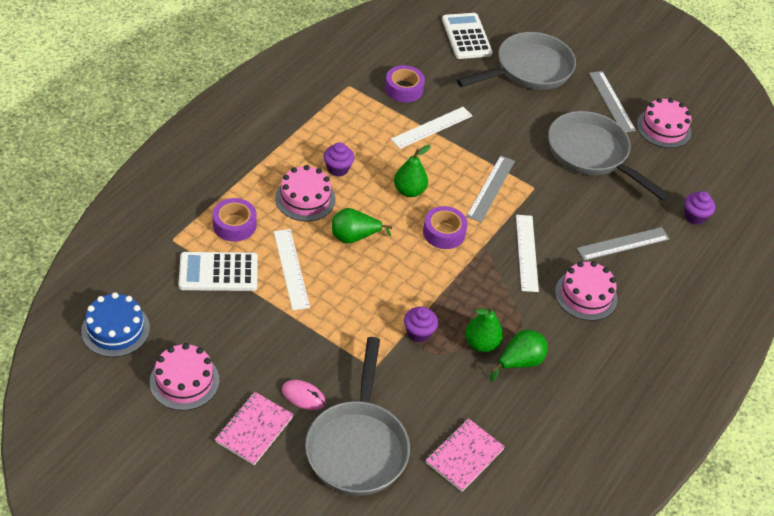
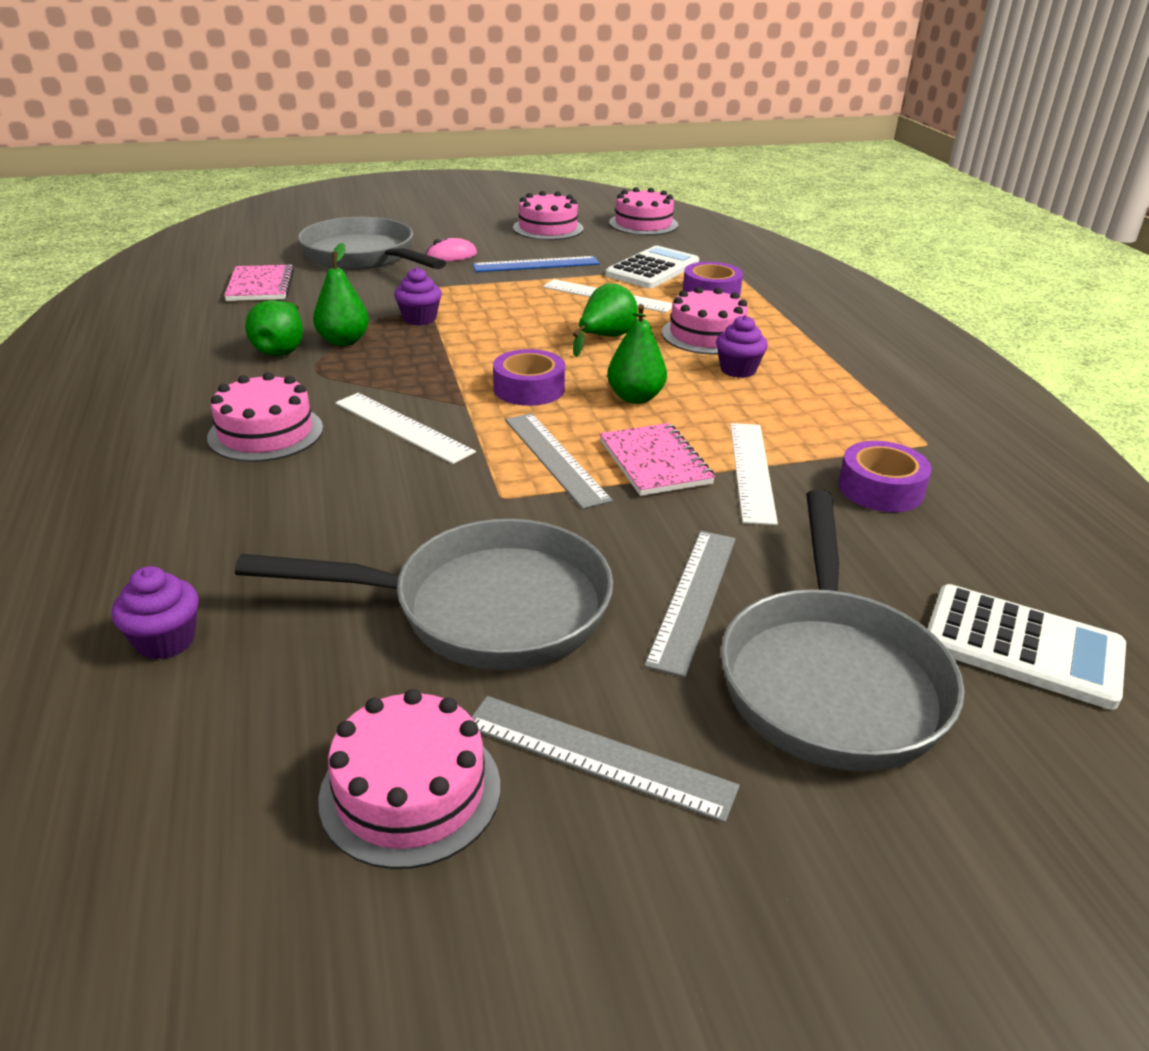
camera: 135 degrees right, 15 degrees down
(115, 329) = (643, 224): blue cake -> pink cake
(254, 429) = (456, 233): pink notebook -> pink notebook (654, 462)
(272, 337) = (536, 264): none -> blue ruler
(623, 243) = (272, 515): grey ruler -> grey ruler (694, 598)

